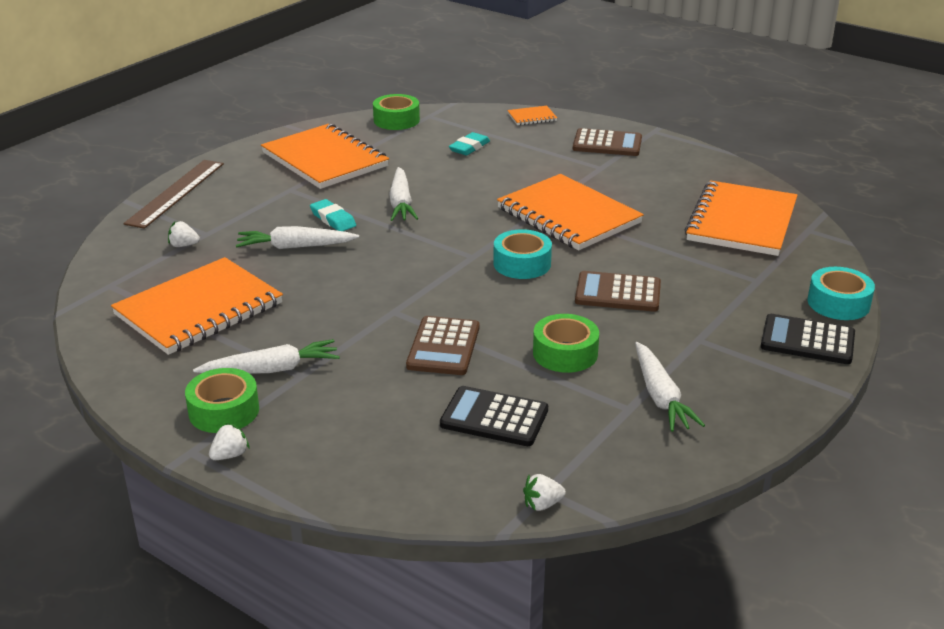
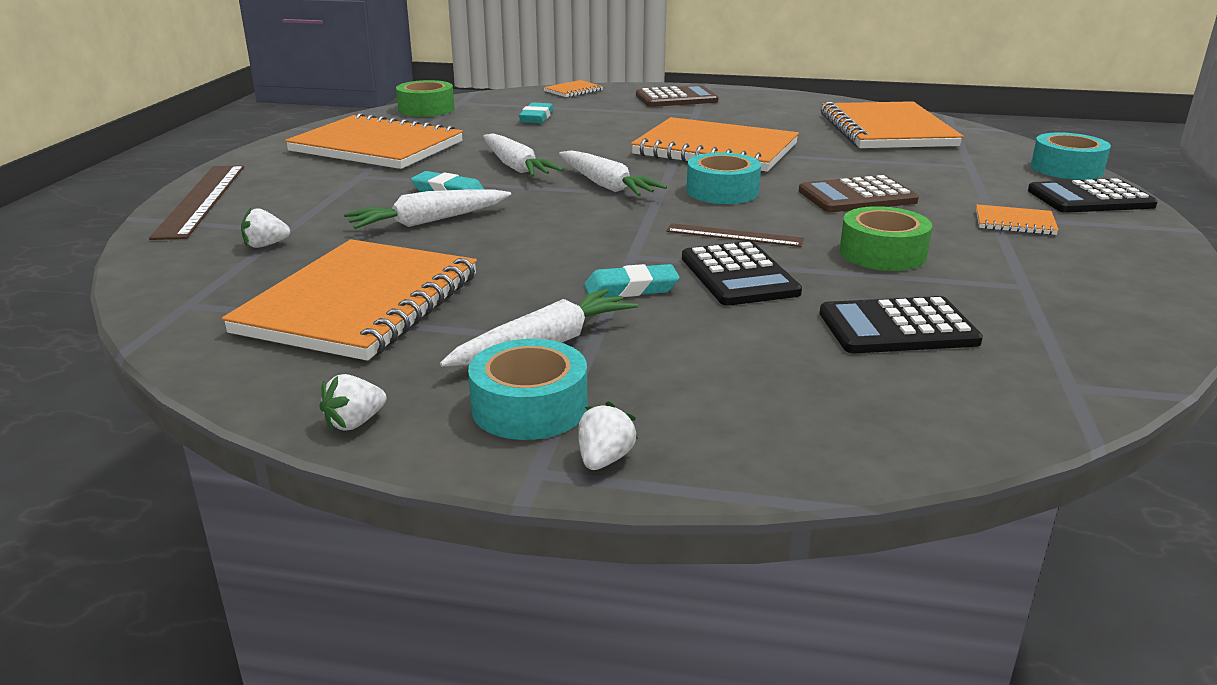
camera: 25 degrees left, 5 degrees down
(224, 411) = (529, 407): green tape -> turquoise tape
(364, 339) = (631, 288): none -> turquoise eraser
(443, 347) = (739, 275): brown calculator -> black calculator
(481, 310) = (734, 235): none -> brown ruler
(542, 504) = (1090, 401): white strawberry -> white strawberry (355, 423)
(660, 397) = (1038, 268): white carrot -> white carrot (606, 185)
(706, 349) = (1014, 222): none -> orange notebook

